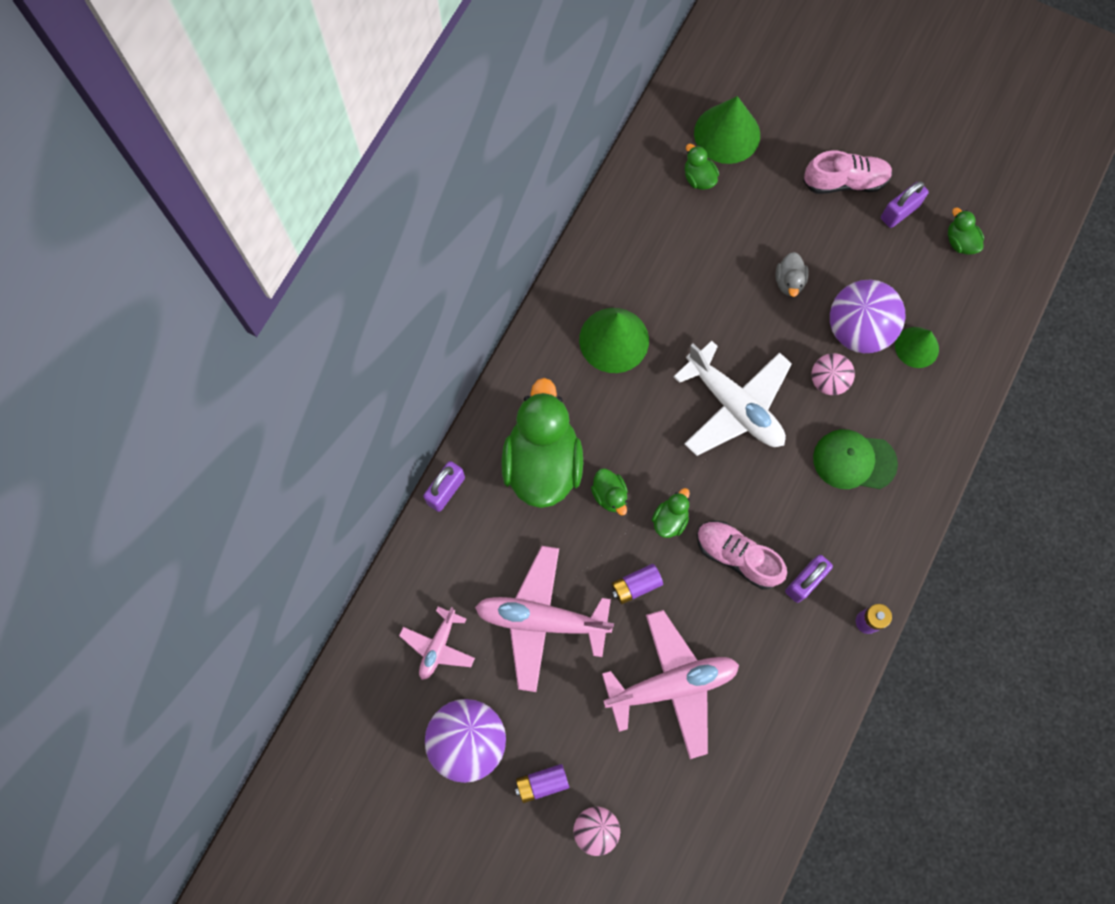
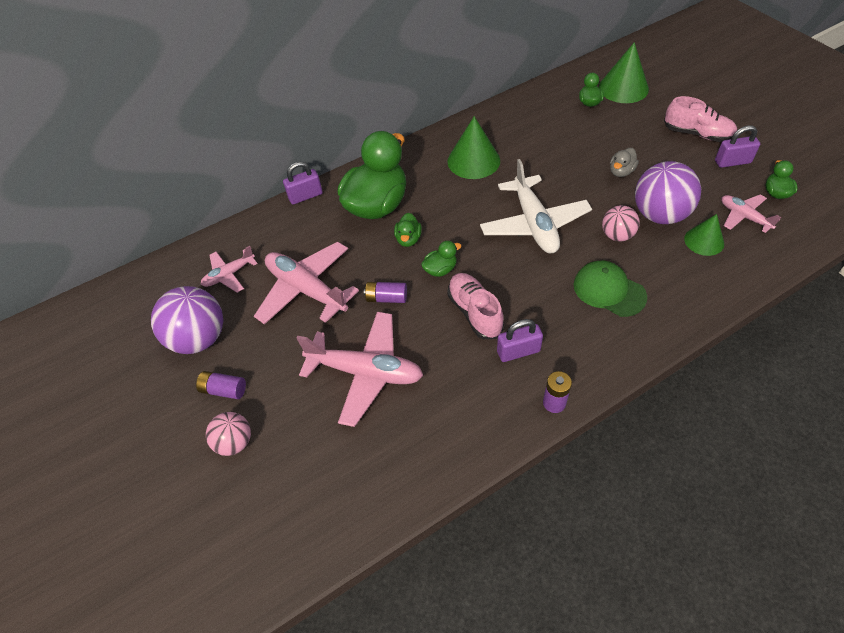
camera: 35 degrees right, 20 degrees down
(942, 293) = (744, 217): none -> pink plane

